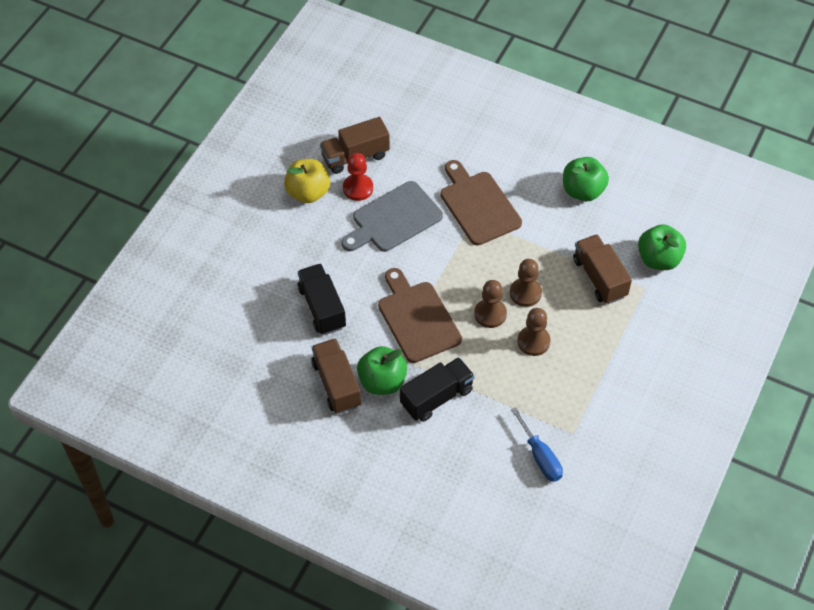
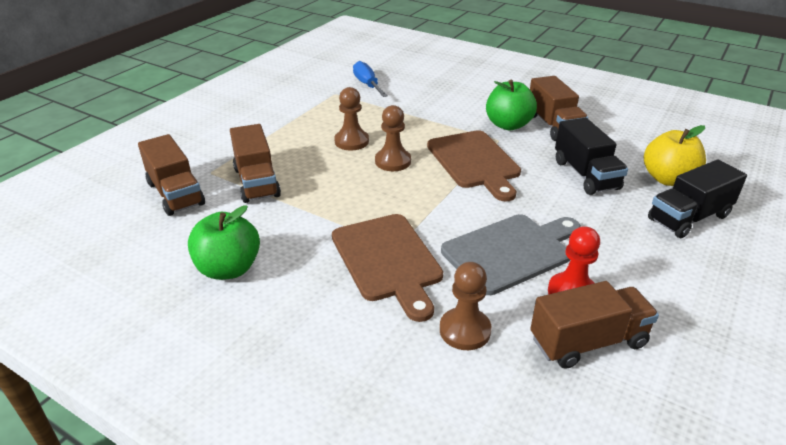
camera: 175 degrees left, 20 degrees down
(308, 193) = (649, 291): yellow apple -> yellow apple (668, 179)
(436, 397) = (455, 115): black truck -> black truck (689, 218)
(525, 293) = (348, 174): brown pawn -> brown pawn (465, 330)
(658, 259) = (175, 194): green apple -> brown truck

